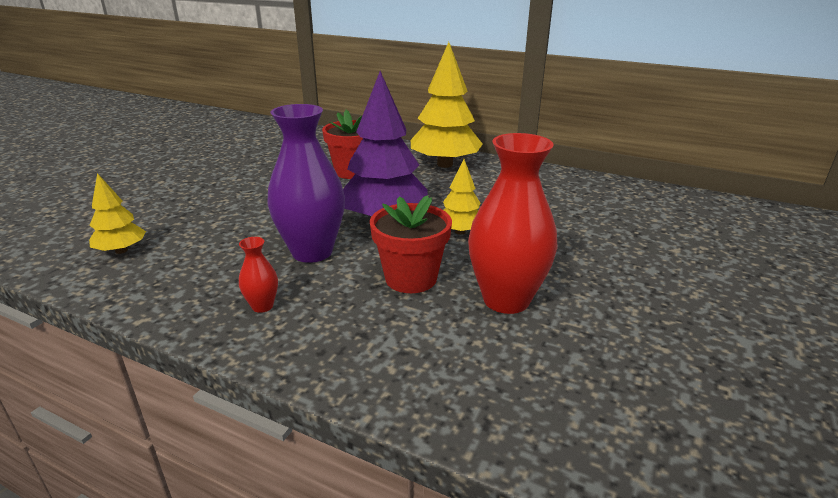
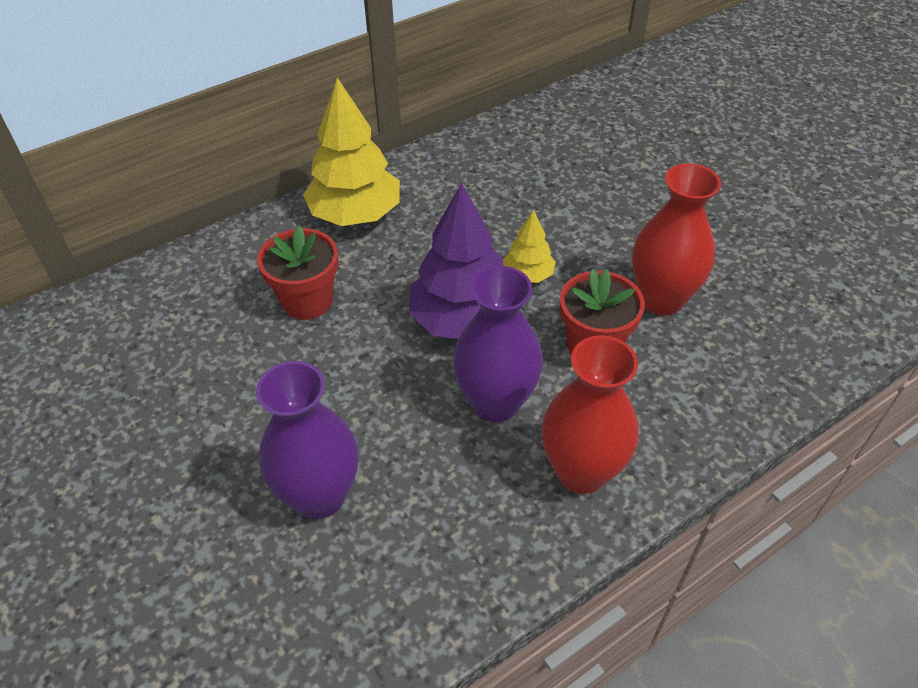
camera: 60 degrees left, 20 degrees up
(121, 250) = (372, 589): yellow tree -> none
(193, 216) = (320, 496): none -> purple vase
(262, 306) = (581, 472): red vase -> red vase, size x2.28

